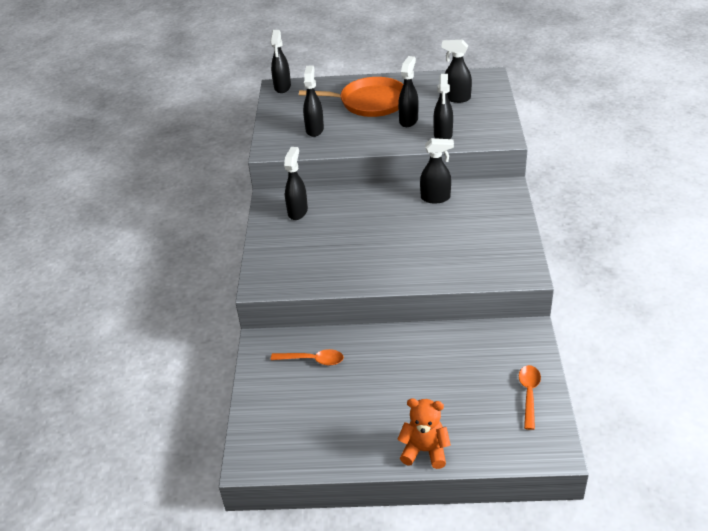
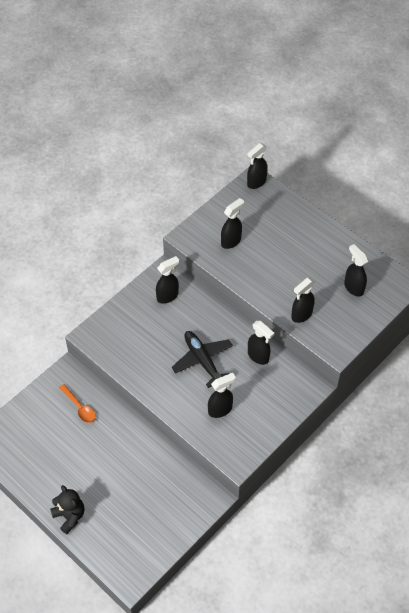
camera: 40 degrees right, 15 degrees up
(370, 102) = (294, 243): orange pan -> none
(393, 231) = (202, 360): none -> black plane
(408, 120) = (297, 282): black spray bottle -> black spray bottle (220, 409)
(424, 451) = (69, 516): orange teddy bear -> black teddy bear
(529, 394) = (160, 536): orange spoon -> none

